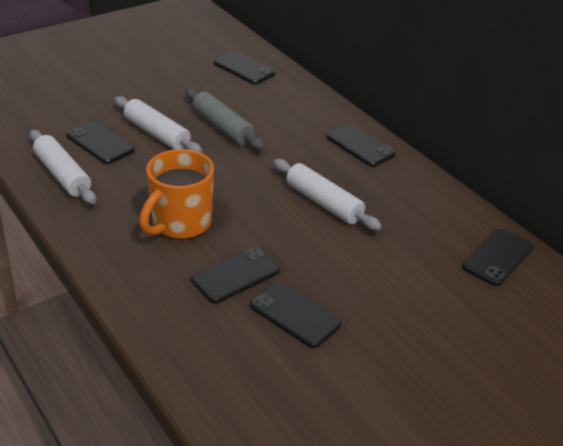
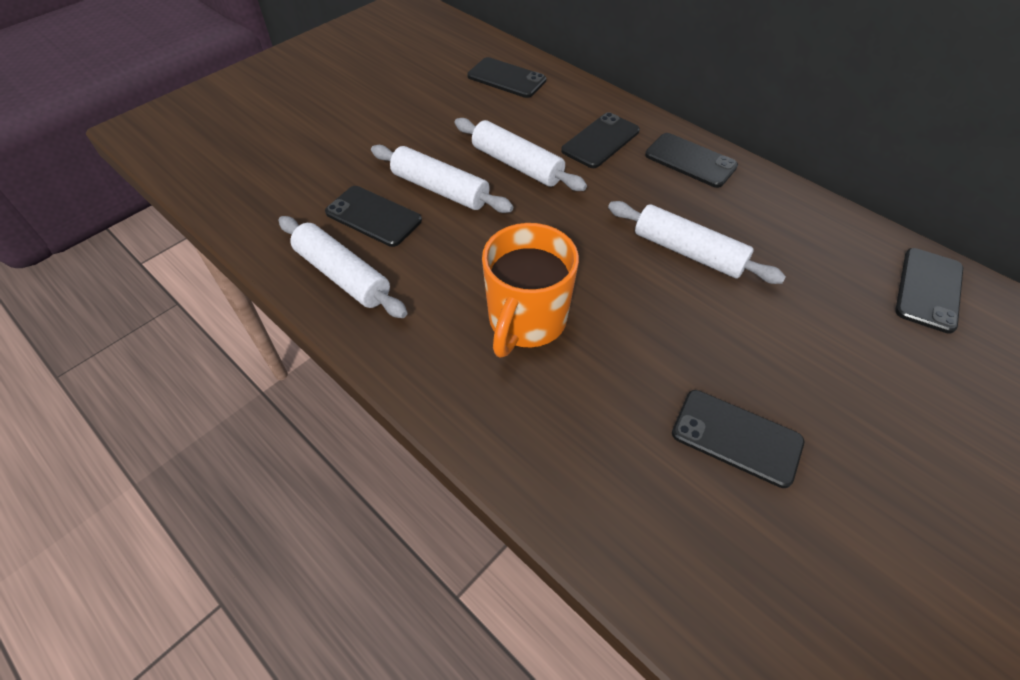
camera: 10 degrees left, 15 degrees up
(223, 127) = (517, 165): grey rolling pin -> white rolling pin
(236, 275) = (633, 389): black phone -> black phone (600, 141)

